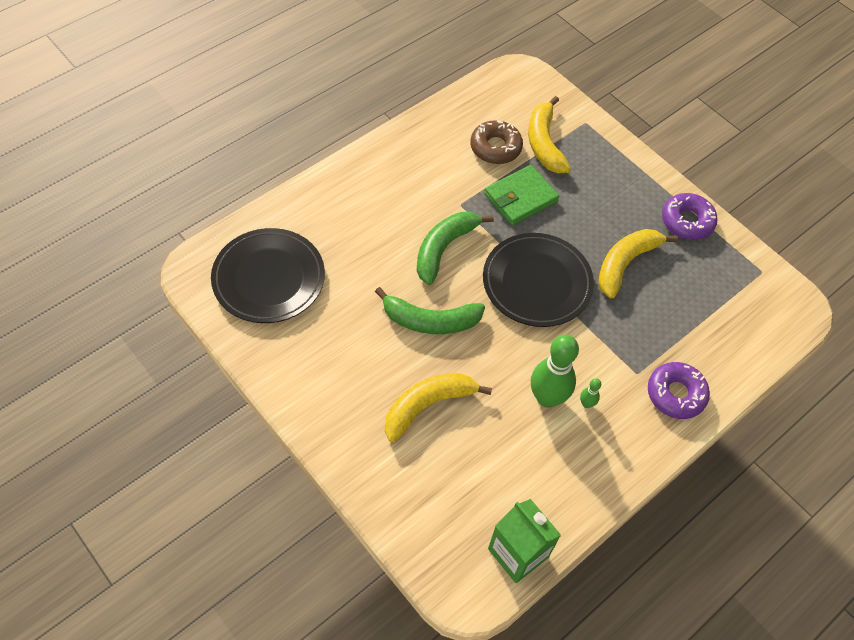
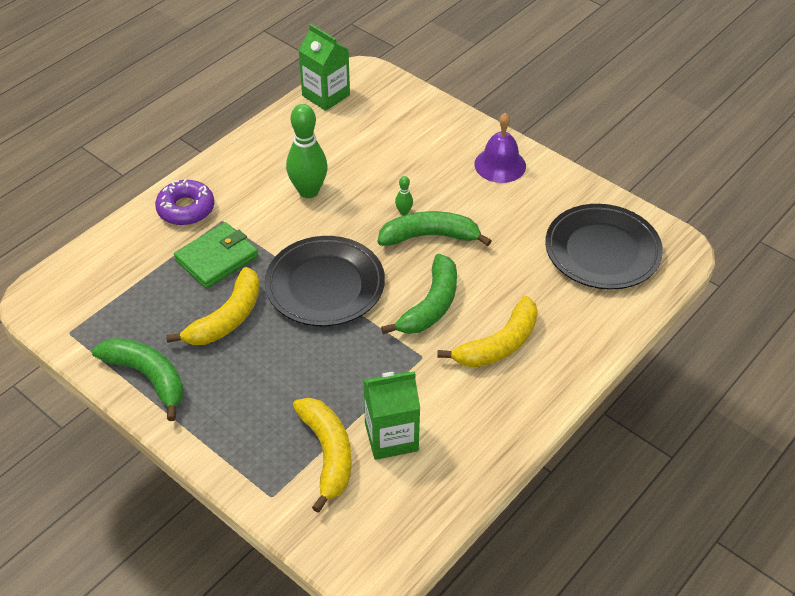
camera: 175 degrees right, 10 degrees down
(333, 402) = (500, 165): none -> purple bell
(428, 406) = (416, 172): yellow banana -> yellow banana (498, 344)
(495, 147) = (391, 437): brown donut -> green carton
(520, 198) = (351, 375): green wallet -> green wallet (217, 258)
(586, 404) = (271, 191): green bowling pin -> green bowling pin (404, 212)
(687, 221) = (147, 377): purple donut -> green banana

